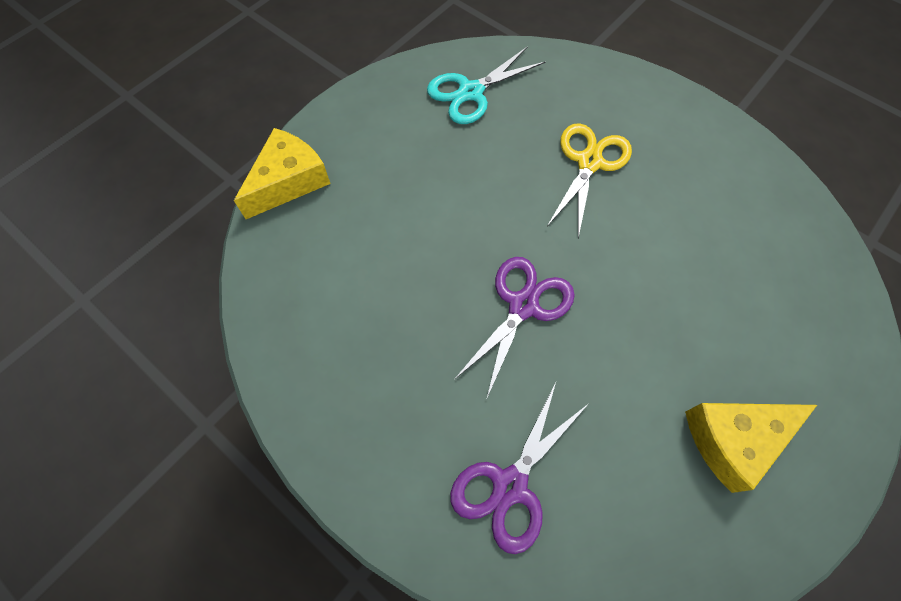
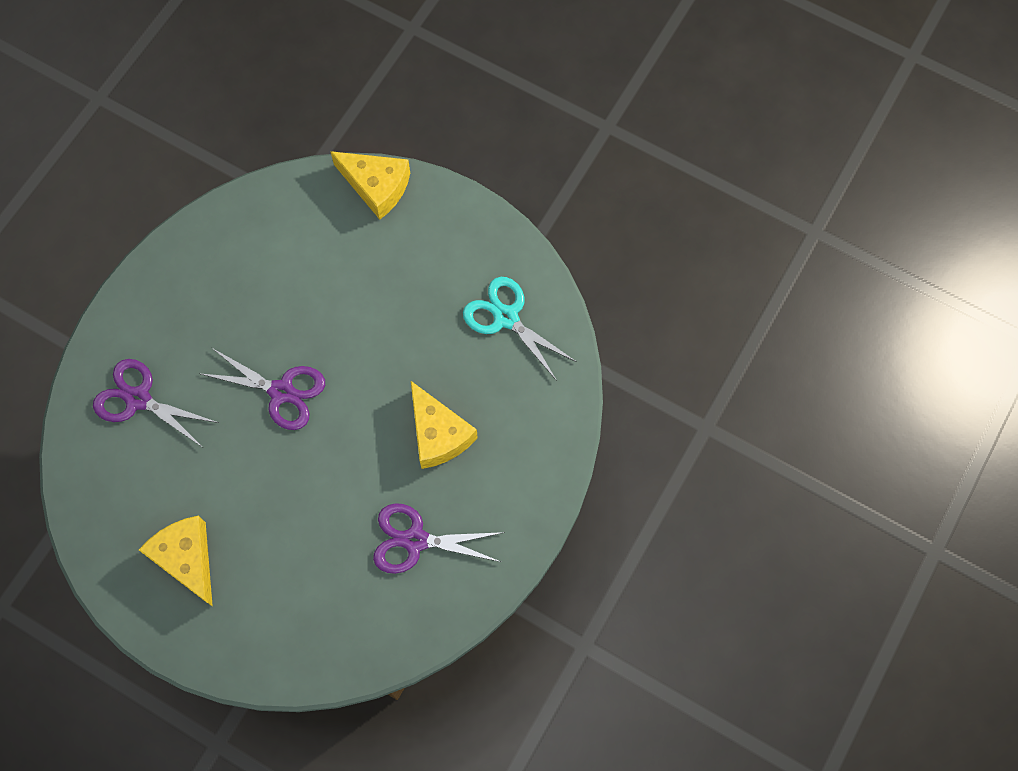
camera: 80 degrees right, 5 degrees up
(589, 162) = (438, 434): yellow scissors -> yellow cheese
(704, 196) = (415, 540): none -> purple scissors

